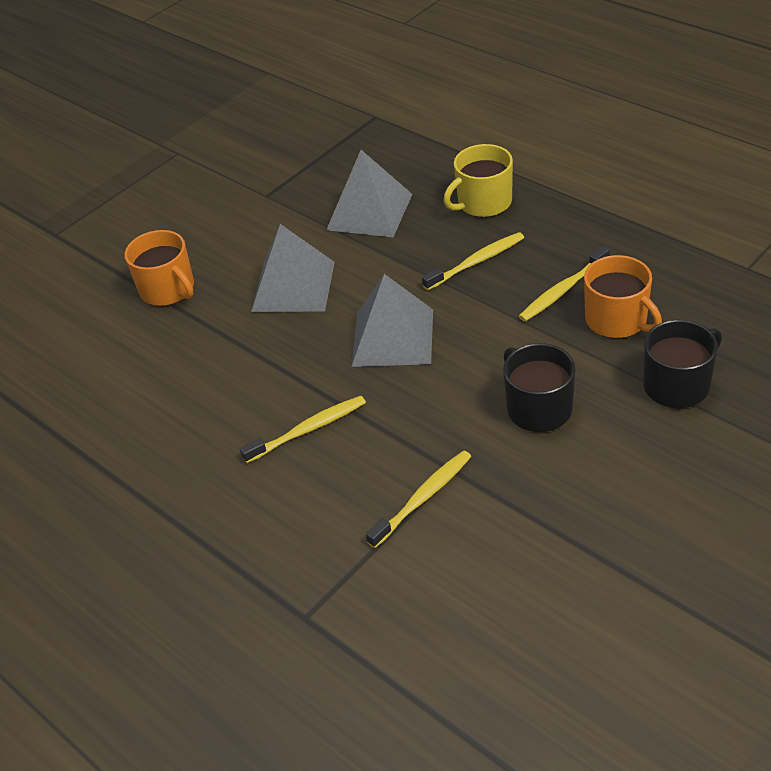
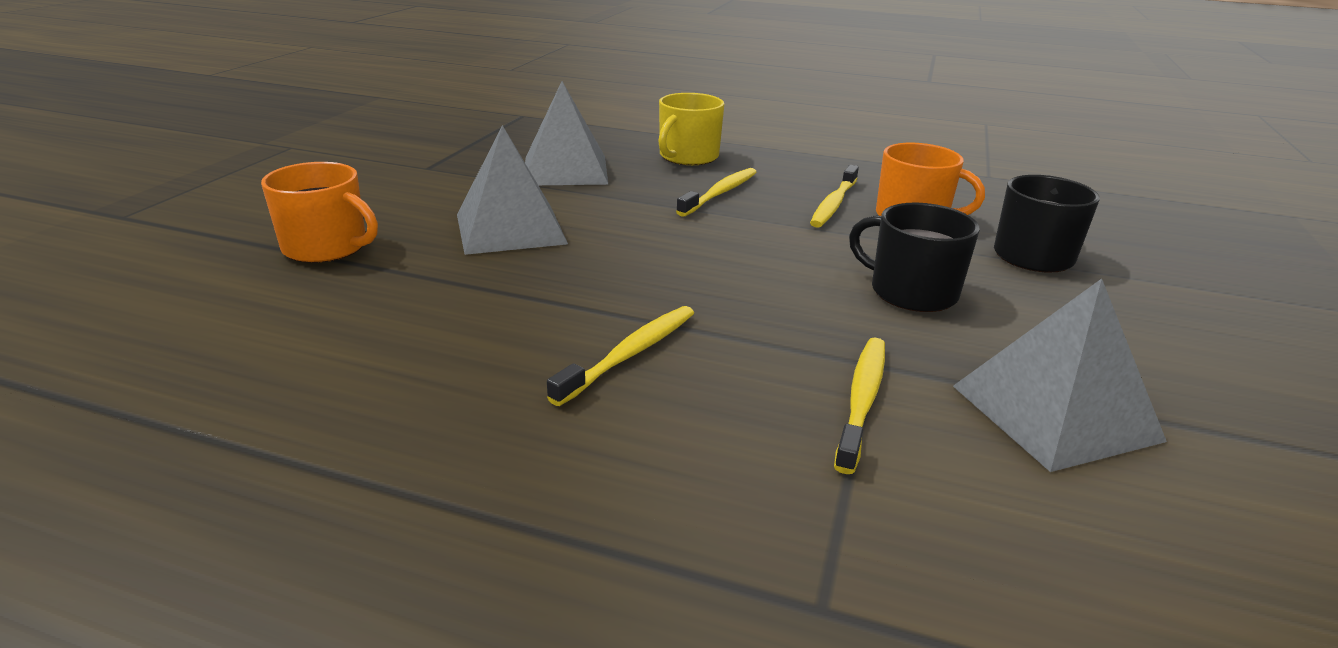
camera: 30 degrees left, 15 degrees down
(392, 337) = (675, 256): grey pyramid -> grey pyramid (1054, 412)

